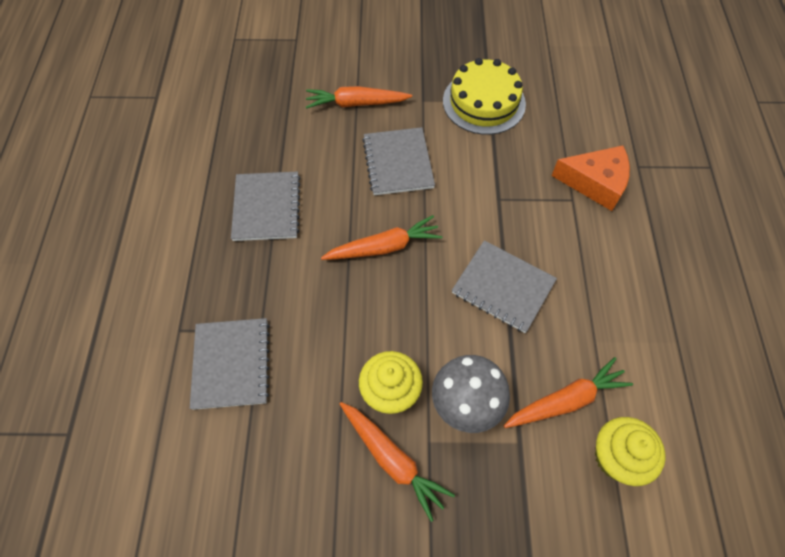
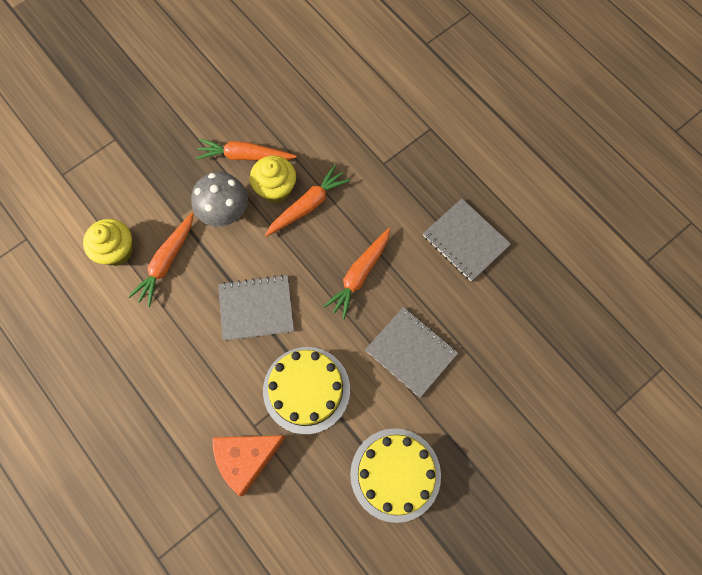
camera: 140 degrees right, 10 degrees up
(231, 364) = (380, 135): grey notebook -> none
(356, 103) = (495, 383): orange carrot -> orange carrot (307, 206)
(507, 195) = (306, 390): none -> yellow cake

